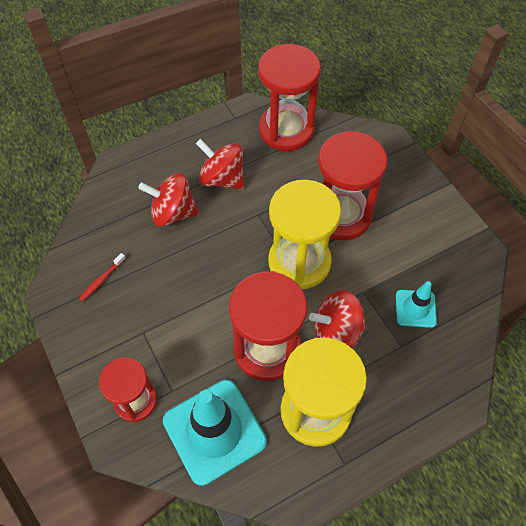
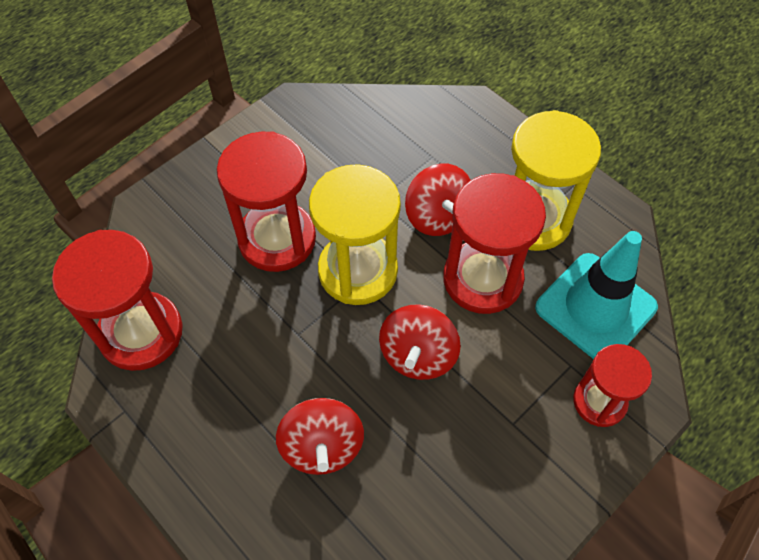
camera: 105 degrees left, 0 degrees up
(101, 280) = (458, 507): red toothbrush -> none
(222, 178) = (247, 396): red spinning top -> red spinning top (418, 355)
(415, 308) = (384, 150): turquoise traffic cone -> none

